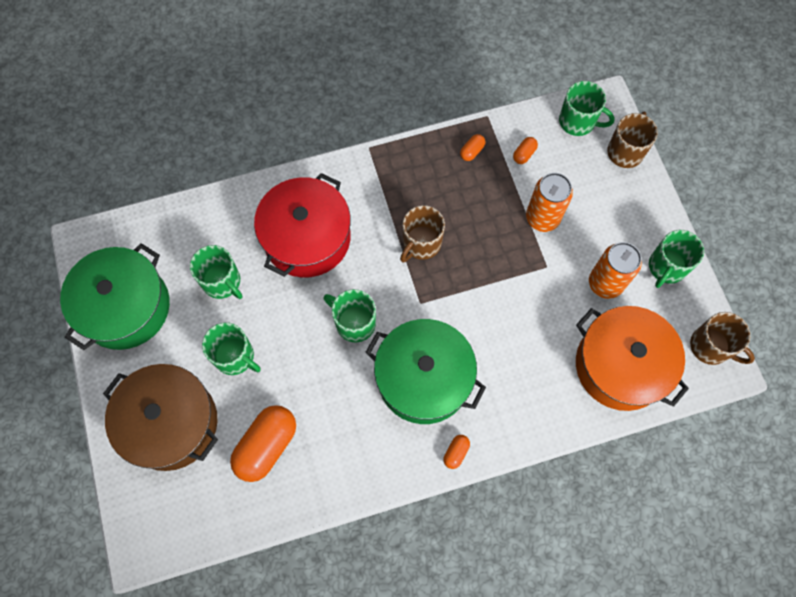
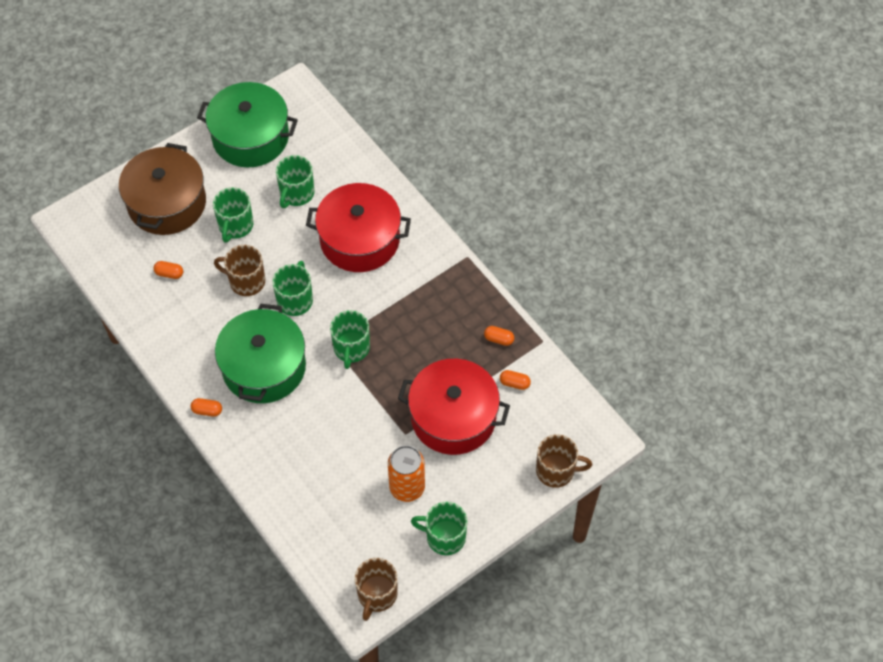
camera: 70 degrees right, 10 degrees down
(267, 446) = (169, 274): orange capsule -> orange capsule, size x0.45
(421, 243) = (388, 327): brown mug -> brown mug (246, 281)
(542, 218) = (453, 417): orange can -> red pot
(578, 121) = (571, 420): green mug -> green mug (351, 348)
(620, 365) = (330, 520): orange pot -> none

